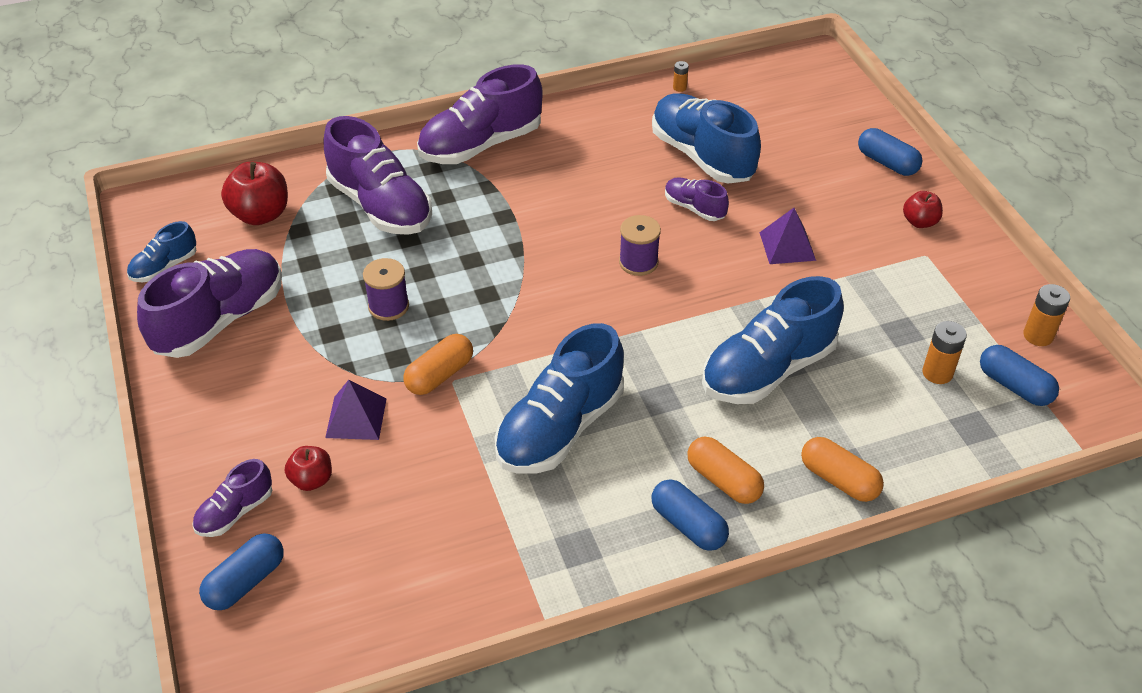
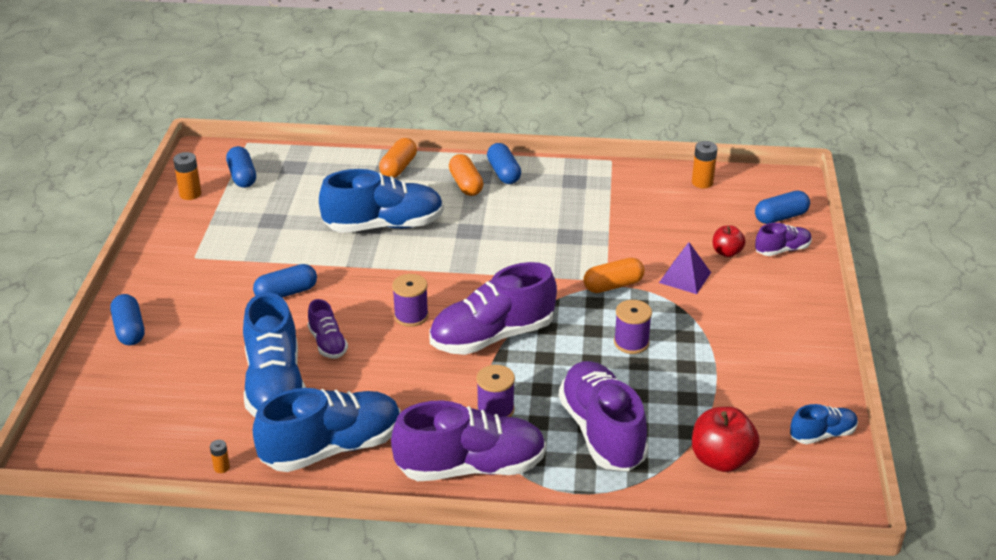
camera: 155 degrees left, 10 degrees down
(220, 320) = (776, 373): purple shoe -> purple shoe (492, 336)
(489, 196) = (495, 410): none -> purple spool
(560, 428) = (547, 234): blue shoe -> blue shoe (332, 448)
(787, 246) = (286, 293): purple pyramid -> blue capsule
(839, 479) = (398, 167): orange capsule -> orange capsule turned 45 degrees clockwise
(919, 222) = (168, 279): red apple -> none
(937, 373) = (279, 195): orange battery -> orange battery (702, 182)

